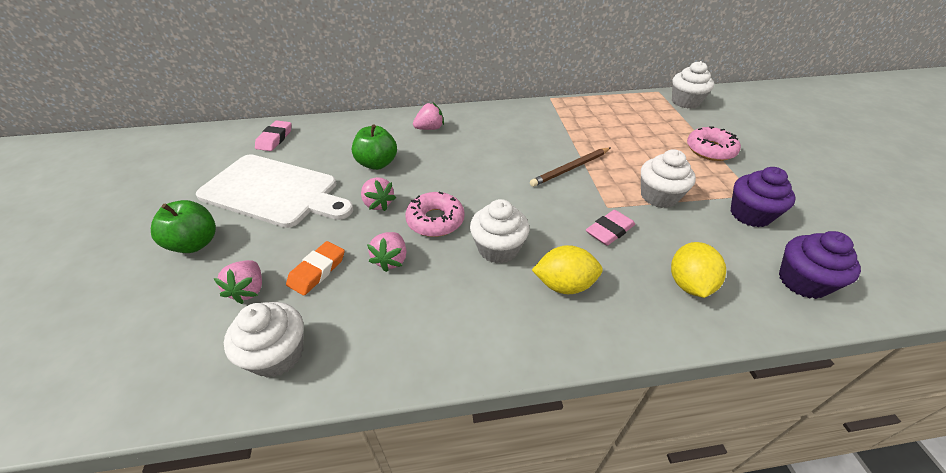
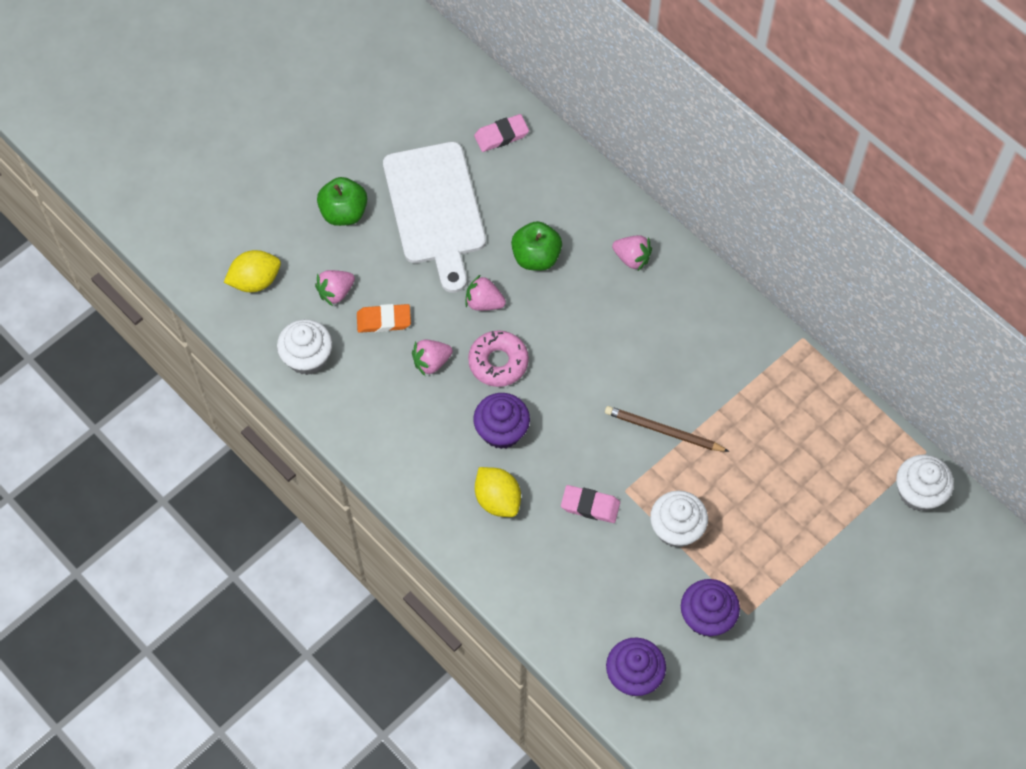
camera: 55 degrees right, 20 degrees up
(378, 204) = (484, 302): pink strawberry -> pink strawberry turned 90 degrees clockwise
(498, 248) = (501, 431): white cupcake -> purple cupcake
(689, 284) = (566, 590): yellow lemon -> yellow lemon (255, 281)
(710, 150) = (810, 552): pink donut -> none

